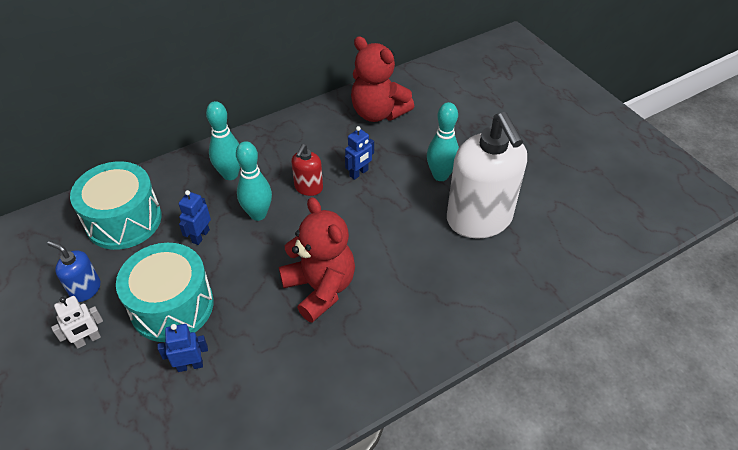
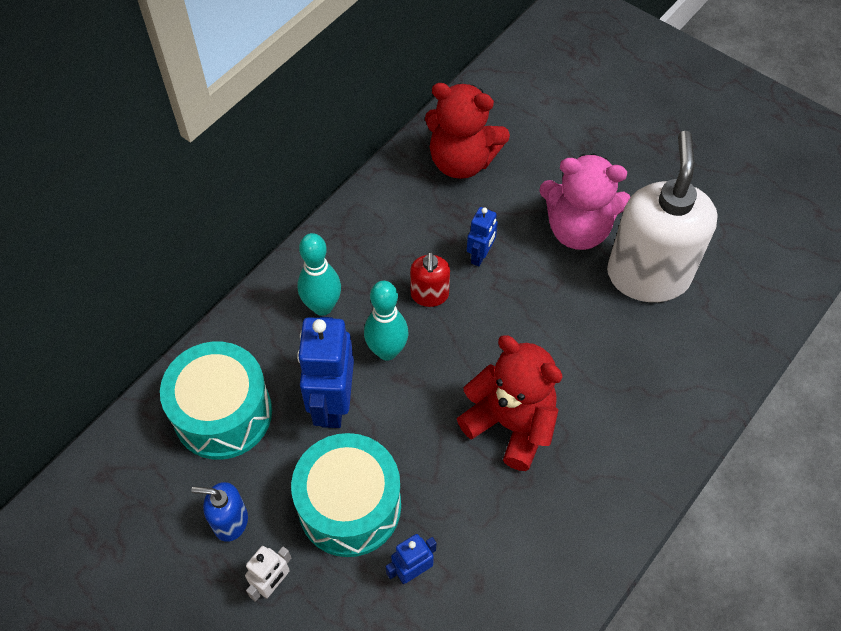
camera: 20 degrees left, 10 degrees up
(200, 236) = (332, 403): blue robot -> blue robot, size x1.91
(440, 175) = (578, 229): turquoise bowling pin -> pink teddy bear
(479, 219) = (648, 275): white soap dispenser -> white soap dispenser turned 135 degrees counterclockwise

